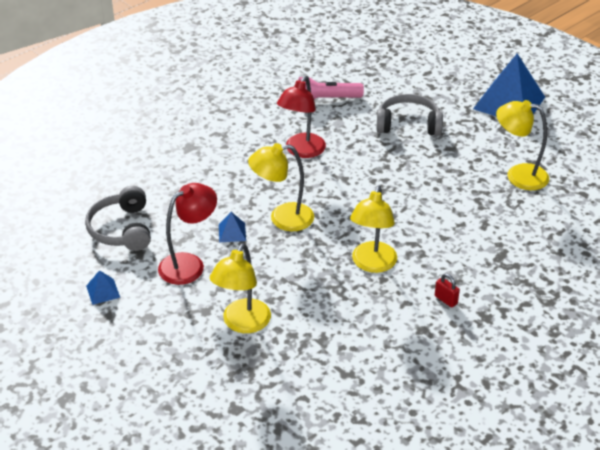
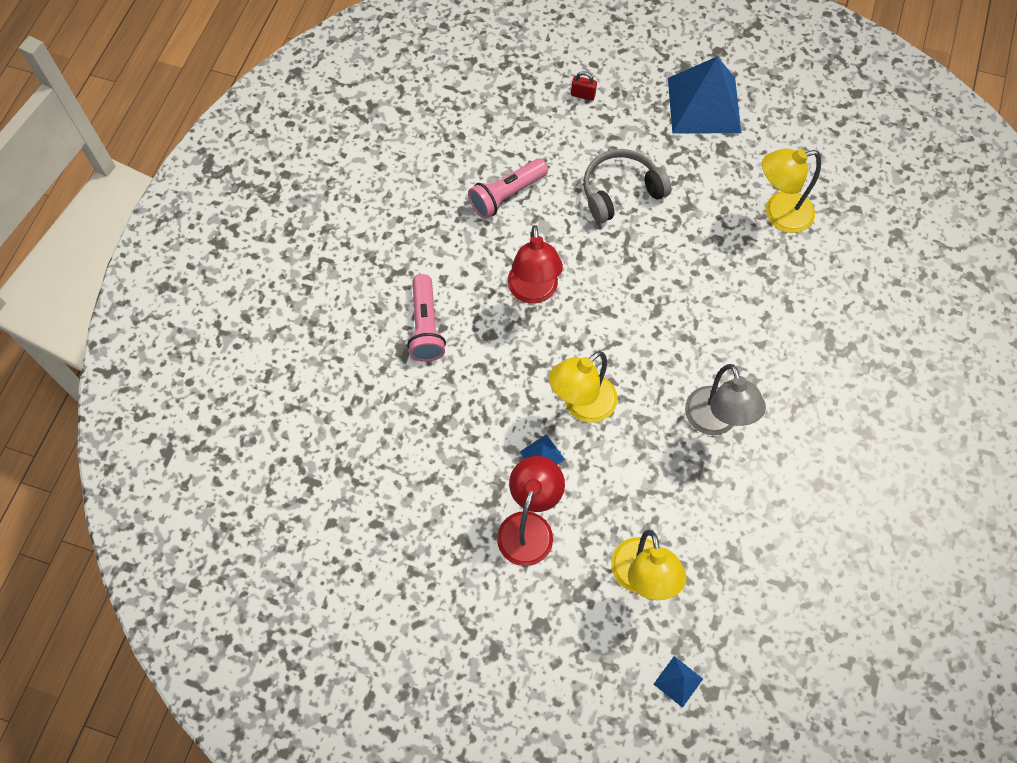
camera: 30 degrees left, 25 degrees up
(103, 291) = (464, 618): blue pyramid -> blue pyramid (678, 681)
(121, 229) = (418, 517): grey headphones -> none
(214, 141) = (426, 326): none -> pink flashlight
(372, 264) = (715, 422): yellow lamp -> grey lamp
(446, 300) = (816, 431): red padlock -> red padlock (583, 95)

